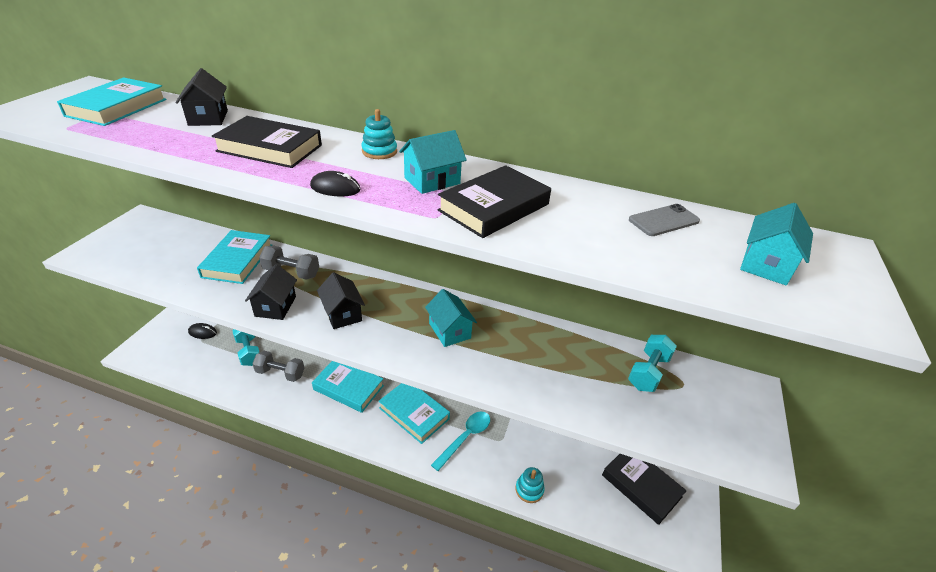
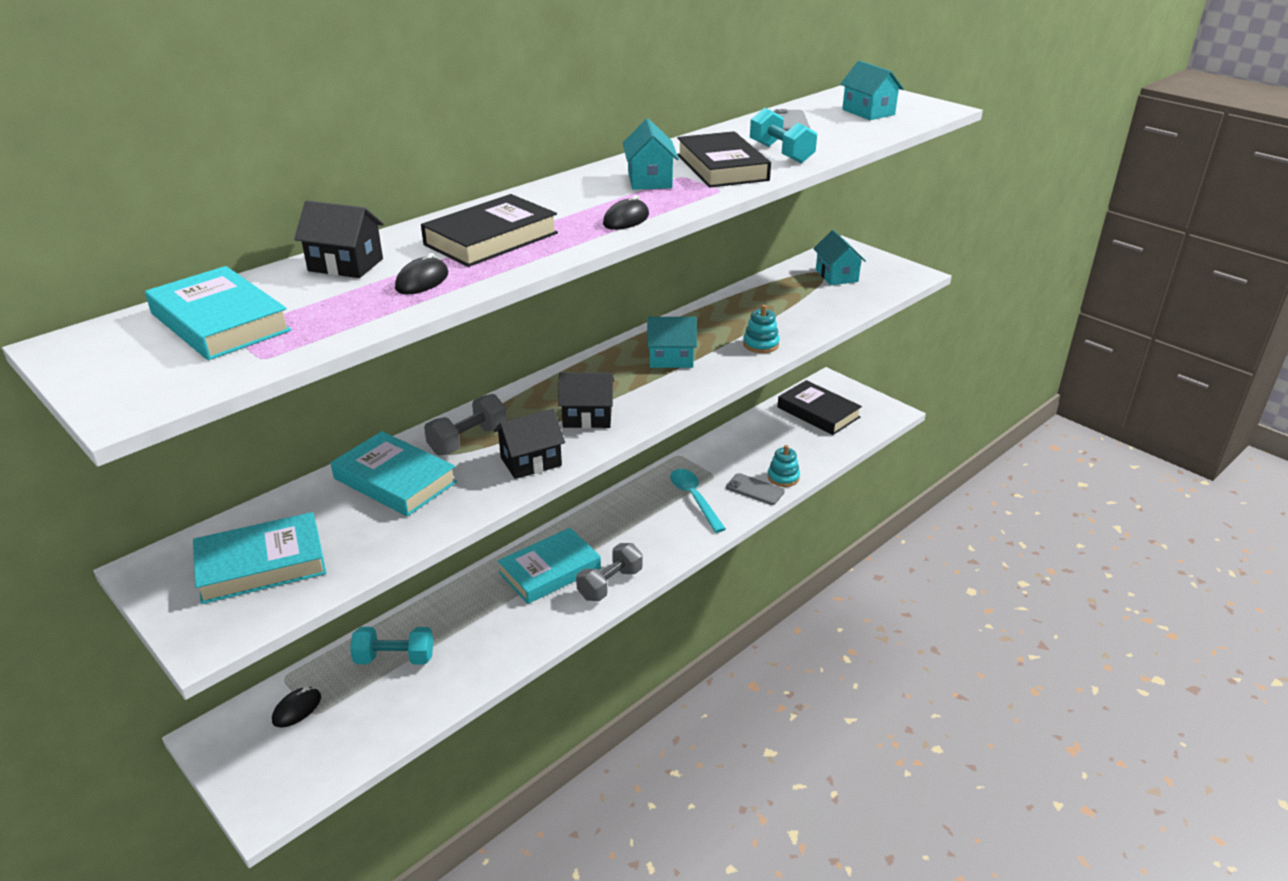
camera: 60 degrees left, 5 degrees down
(187, 143) = (422, 281): none -> black mouse
(275, 306) = (531, 461): black house -> black house turned 60 degrees counterclockwise
(280, 373) = (470, 631): grey dumbbell -> grey dumbbell (610, 584)
(379, 151) = (559, 191): turquoise stacking toy -> turquoise stacking toy (761, 344)
(414, 413) = (633, 526): turquoise book -> turquoise book (261, 564)
(500, 474) = (755, 489): none -> grey phone
(641, 486) = (818, 412): black book -> black book turned 60 degrees clockwise
(648, 372) = (799, 281): turquoise dumbbell -> turquoise dumbbell (781, 153)
(688, 397) = (836, 276): none -> turquoise house

